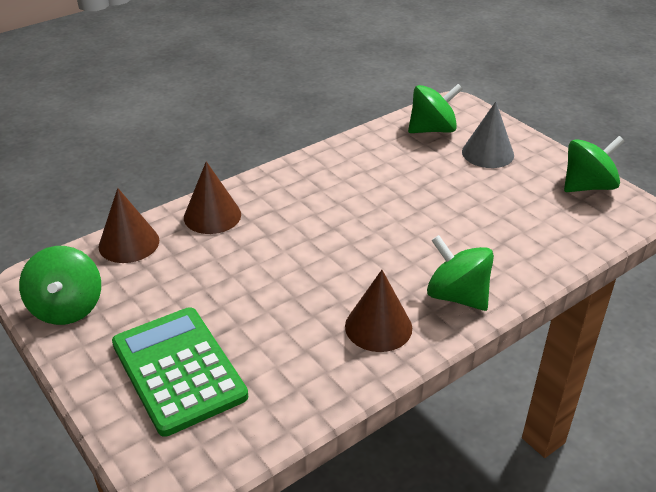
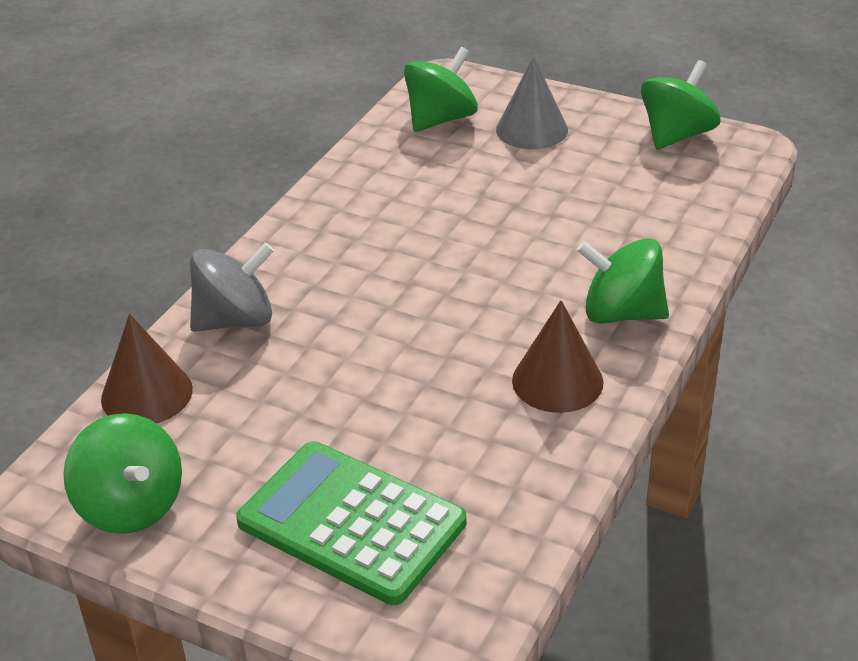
camera: 25 degrees left, 0 degrees up
(212, 216) = (235, 320): brown cone -> grey spinning top

